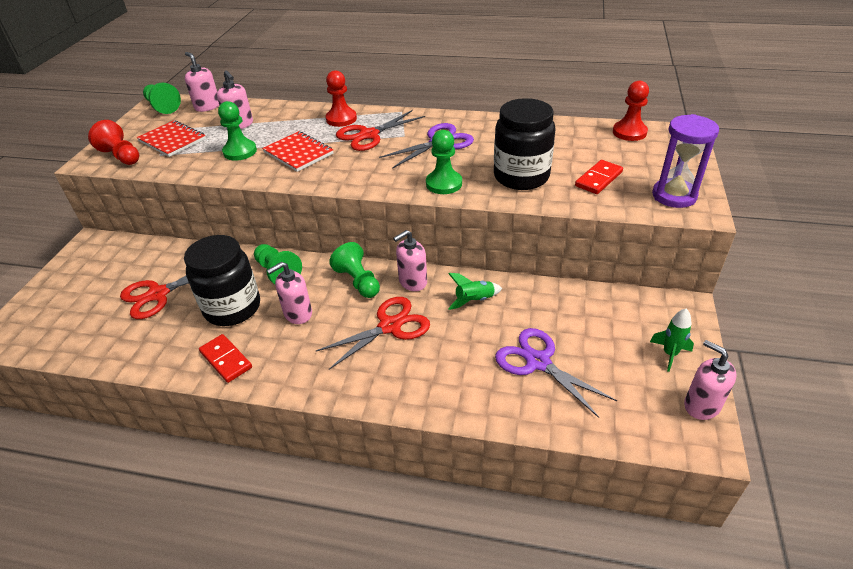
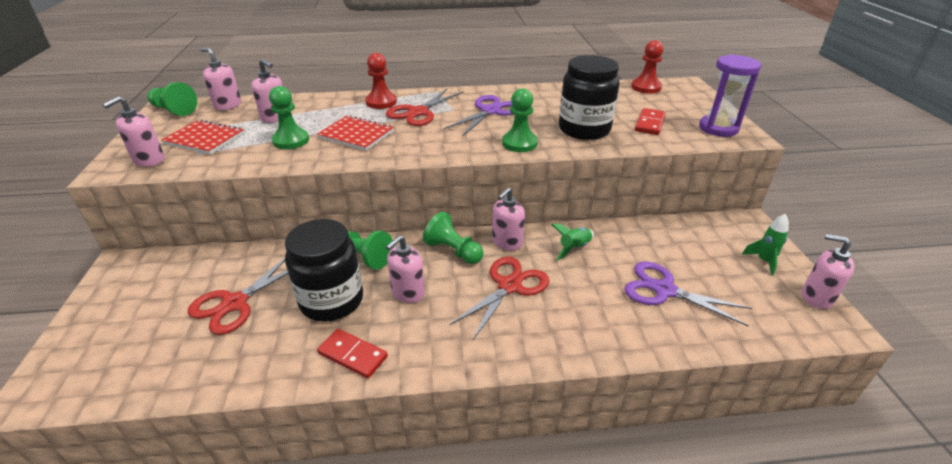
camera: 20 degrees left, 5 degrees down
(121, 156) = (149, 160): red pawn -> pink soap dispenser

